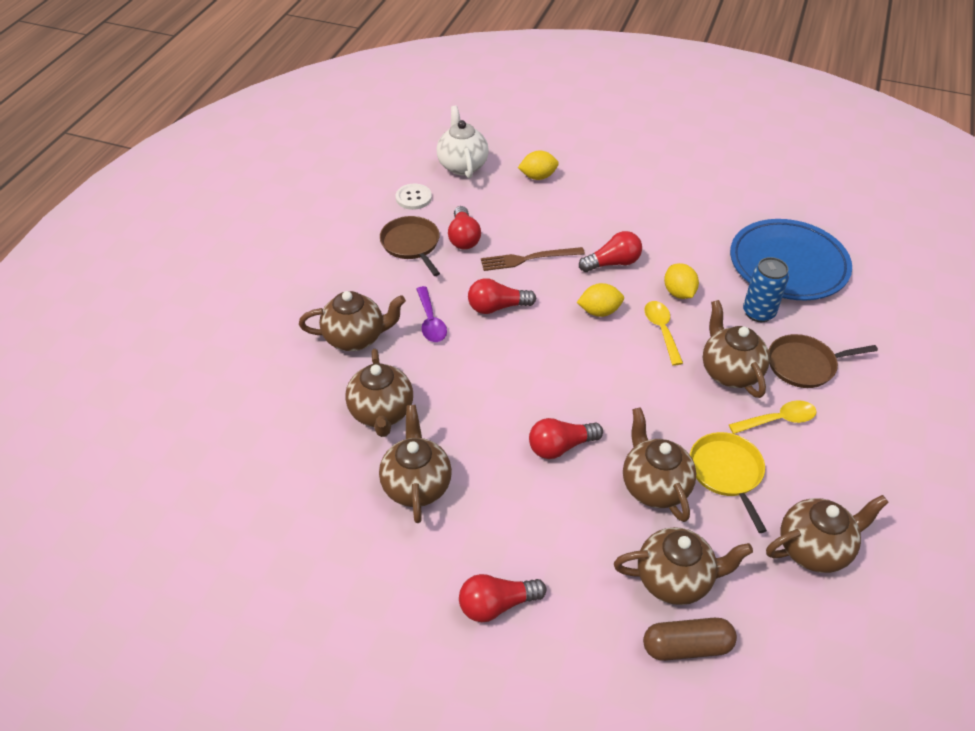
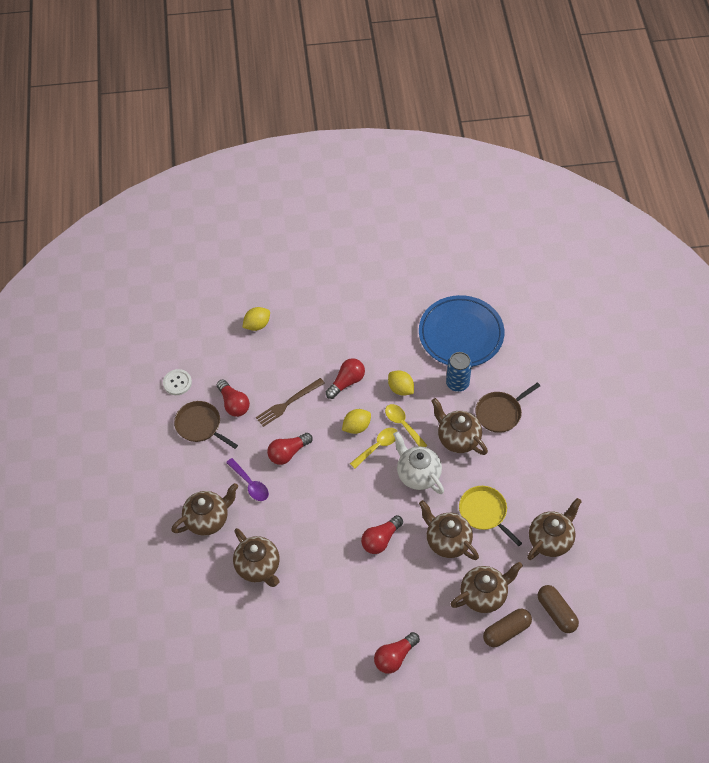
camera: 25 degrees left, 10 degrees up
(416, 485) = (308, 606): brown teapot -> none
(462, 165) = (196, 337): white teapot -> white teapot (418, 474)
(778, 420) = (500, 461): yellow spoon -> yellow spoon (377, 446)
(781, 655) = (556, 612): none -> brown capsule

